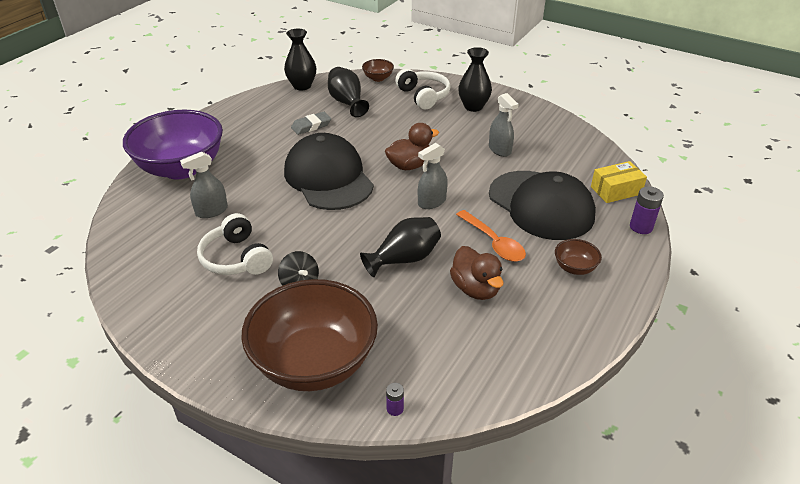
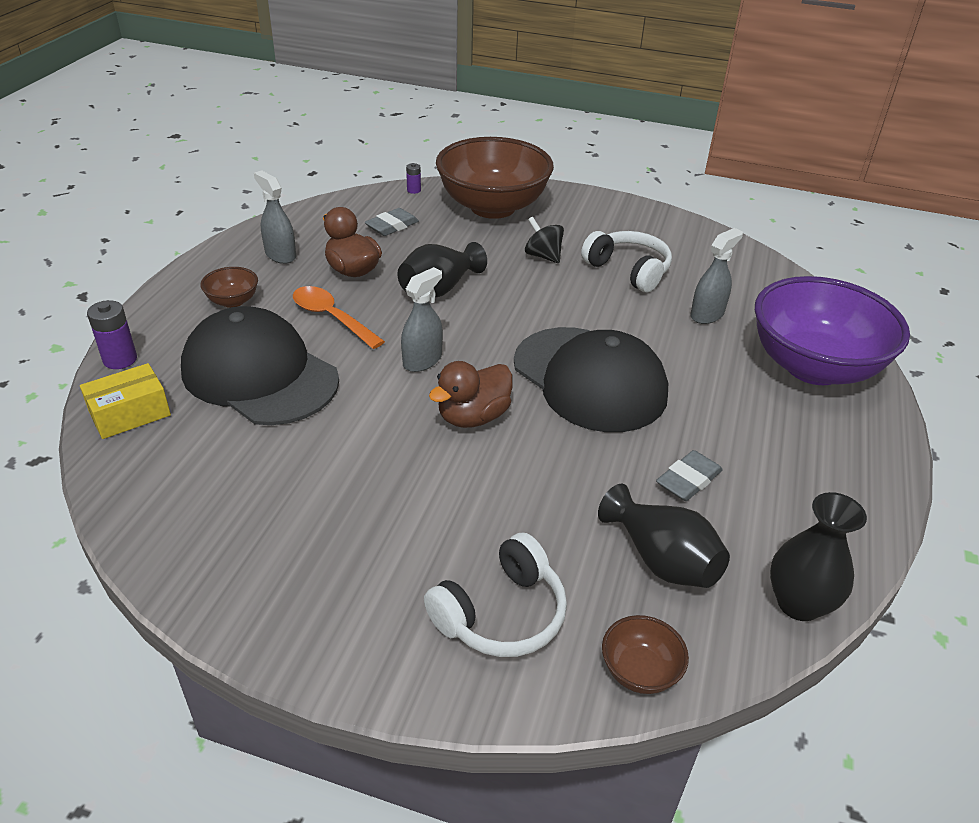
camera: 165 degrees right, 0 degrees up
(423, 96) = (501, 614): white headphones -> white headphones turned 90 degrees counterclockwise
(431, 345) = (392, 226): none -> grey eraser
(473, 107) = (376, 593): black vase -> none
(500, 150) = (318, 472): grey spray bottle -> grey spray bottle (280, 255)

